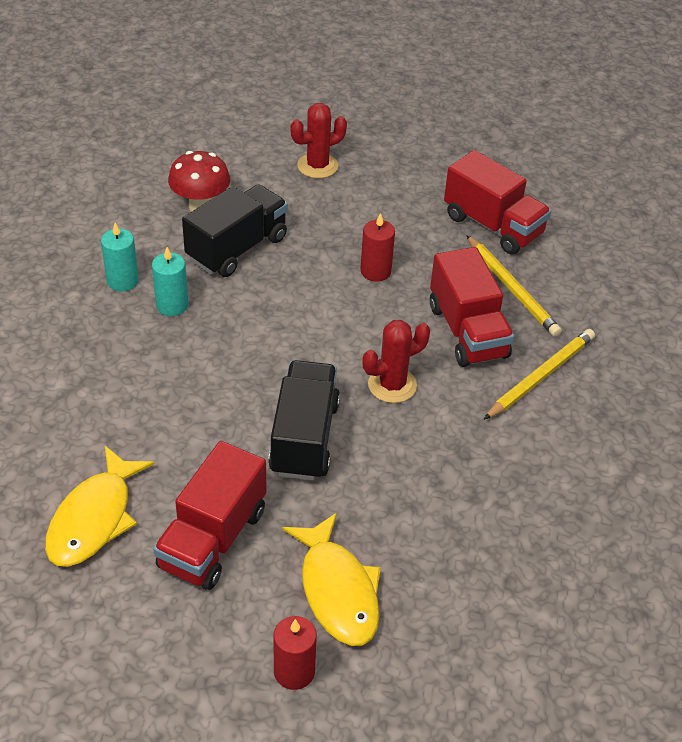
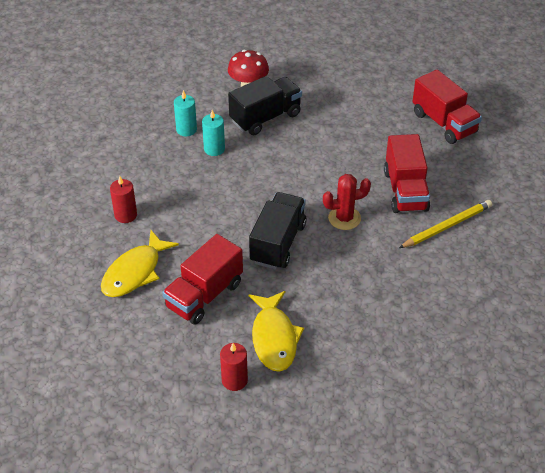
camera: 15 degrees right, 0 degrees up
(317, 166) = (334, 69): red cactus -> none
(375, 271) = (354, 144): red candle -> red candle (125, 215)
(511, 288) = (444, 166): yellow pencil -> none

